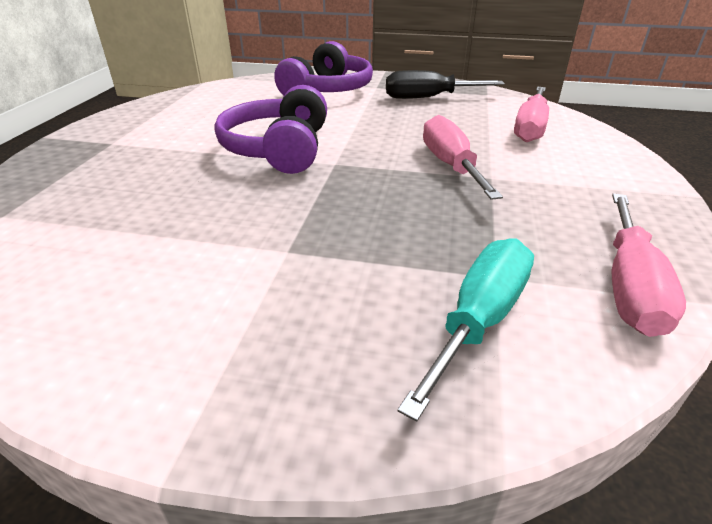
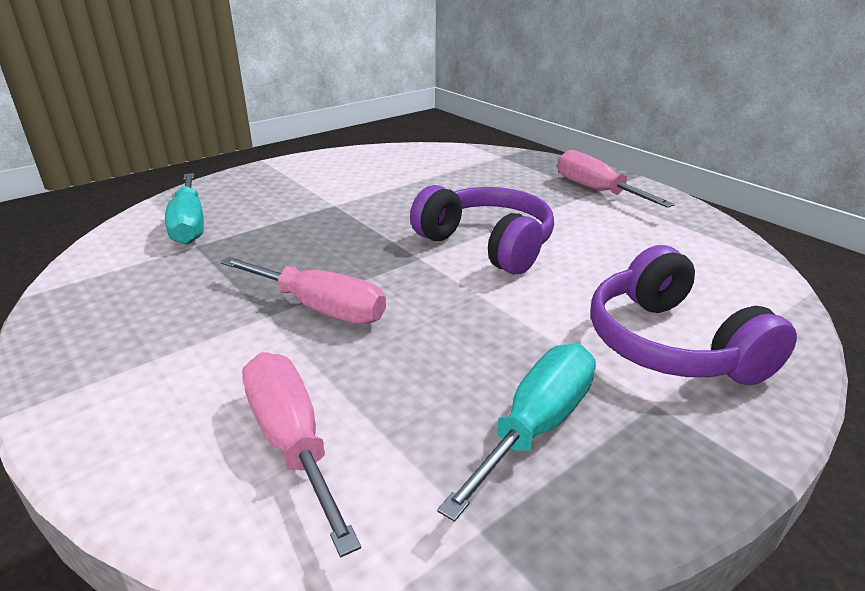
camera: 130 degrees right, 5 degrees down
(428, 98) = (536, 426): black screwdriver -> turquoise screwdriver
(629, 286) = (96, 277): pink screwdriver -> pink screwdriver (596, 190)

